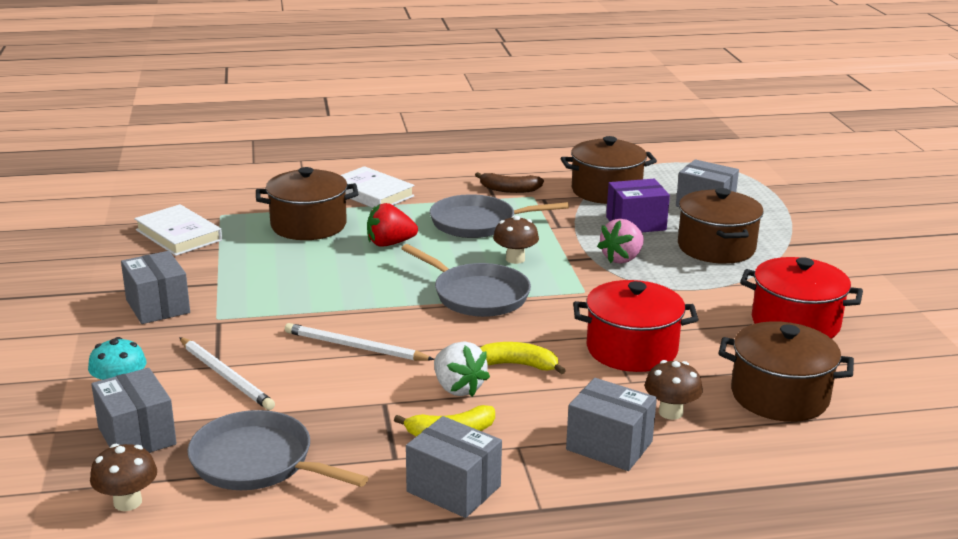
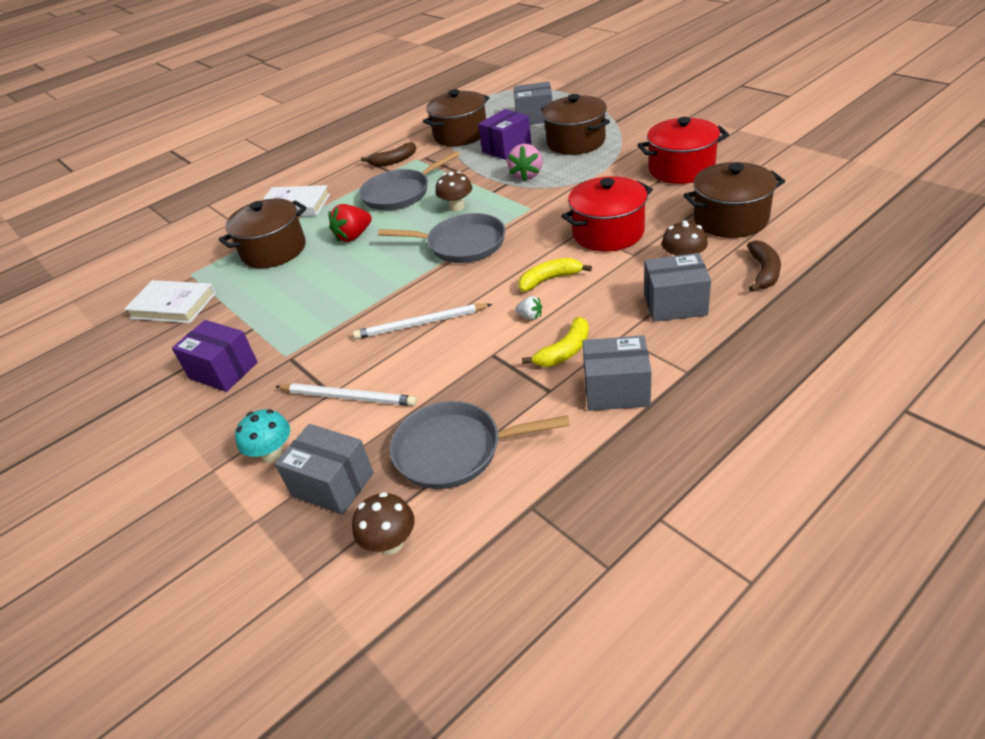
camera: 25 degrees left, 15 degrees up
(158, 306) = (223, 370): grey box -> purple box
(458, 388) = (530, 316): white strawberry -> white strawberry, size x0.52
(743, 462) = (764, 272): none -> brown banana

